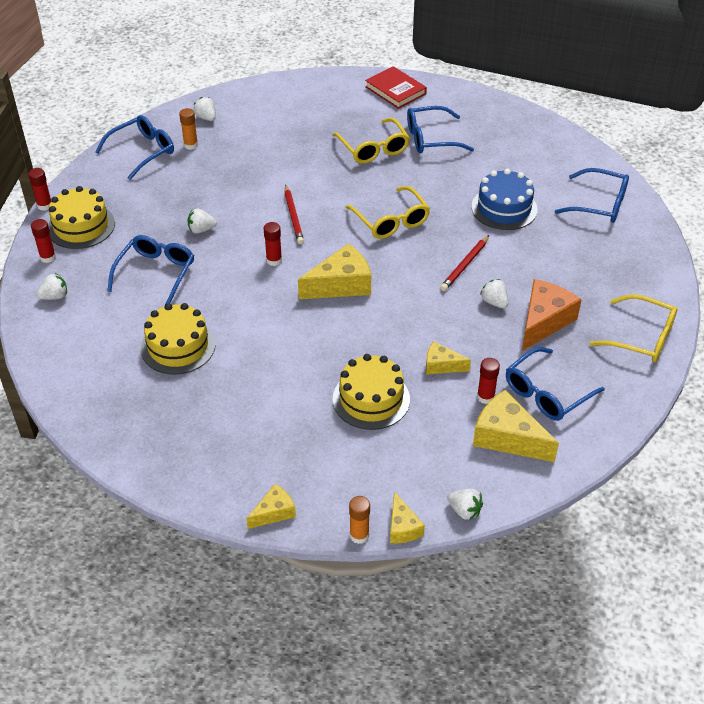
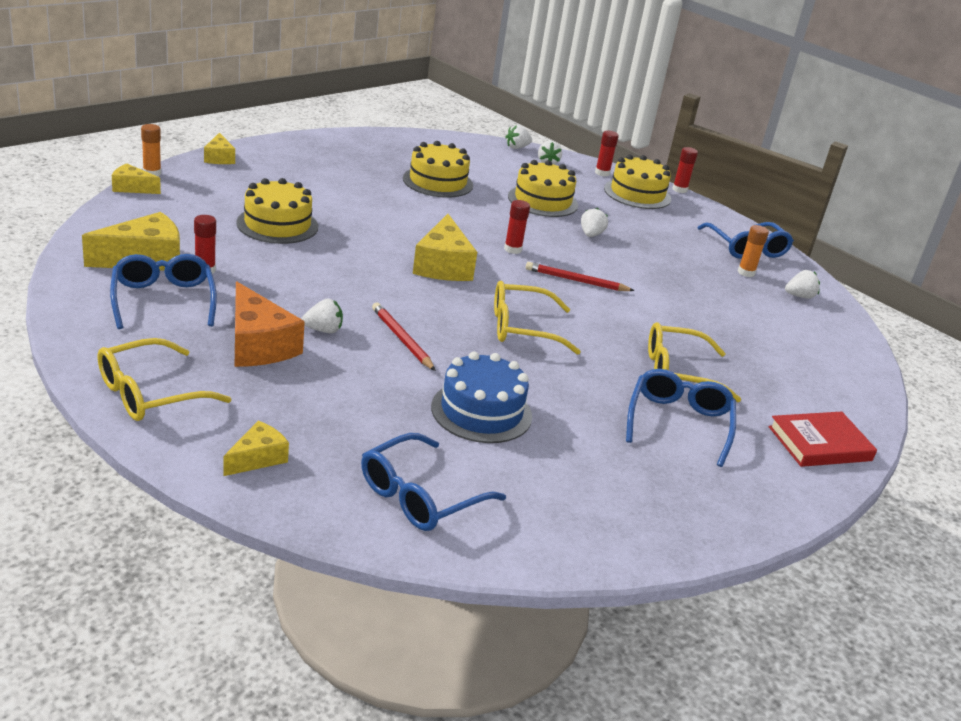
camera: 110 degrees right, 15 degrees down
(156, 273) = (543, 201): blue glasses -> yellow cake
(441, 365) = (273, 267): yellow cheese -> yellow cheese (257, 458)
(464, 511) = (106, 212): white strawberry -> white strawberry (517, 147)

